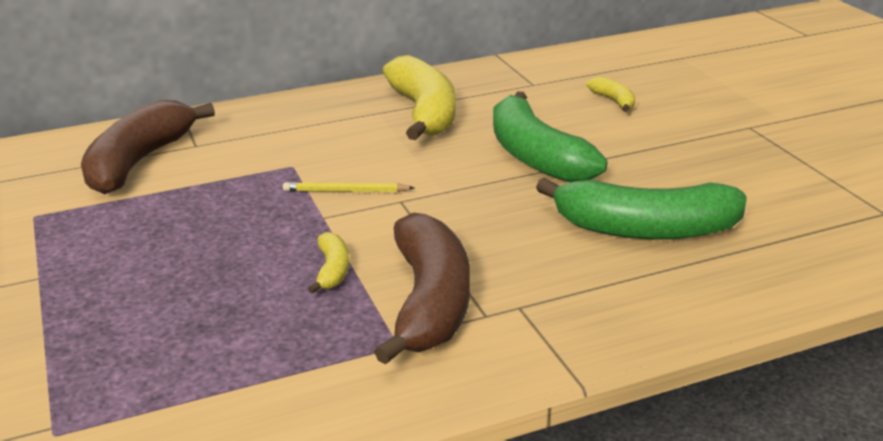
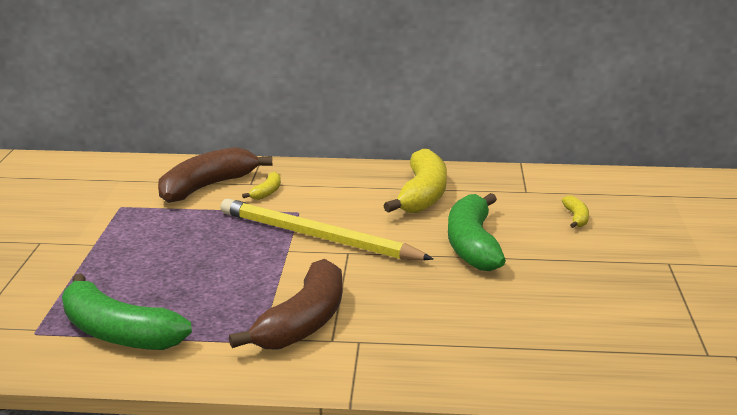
camera: 25 degrees right, 5 degrees down
(332, 270) = (262, 285): yellow banana -> yellow banana (267, 192)
(345, 191) = (317, 237): yellow pencil -> yellow pencil, size x2.47
(645, 229) = (499, 316): green banana -> green banana (118, 333)

